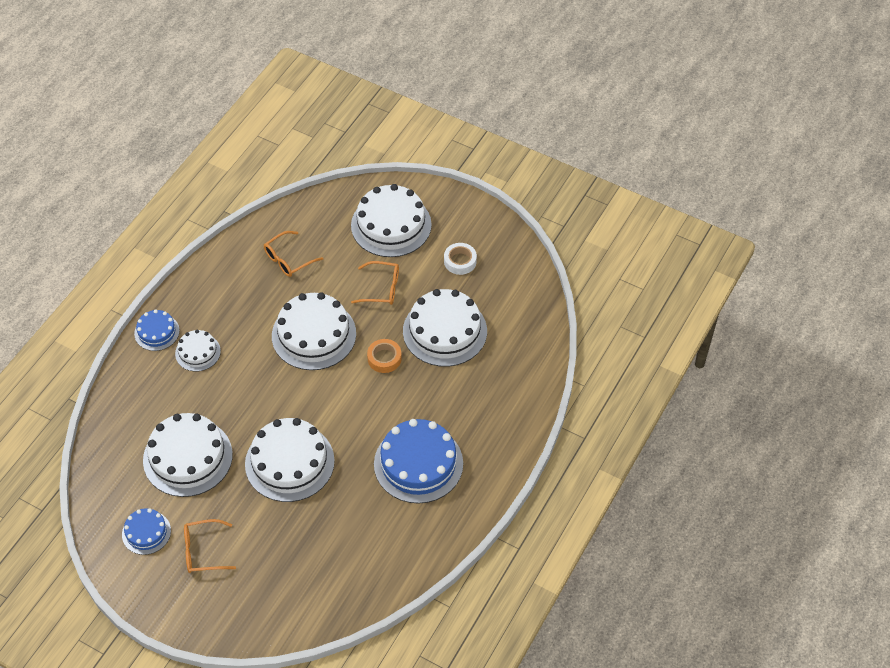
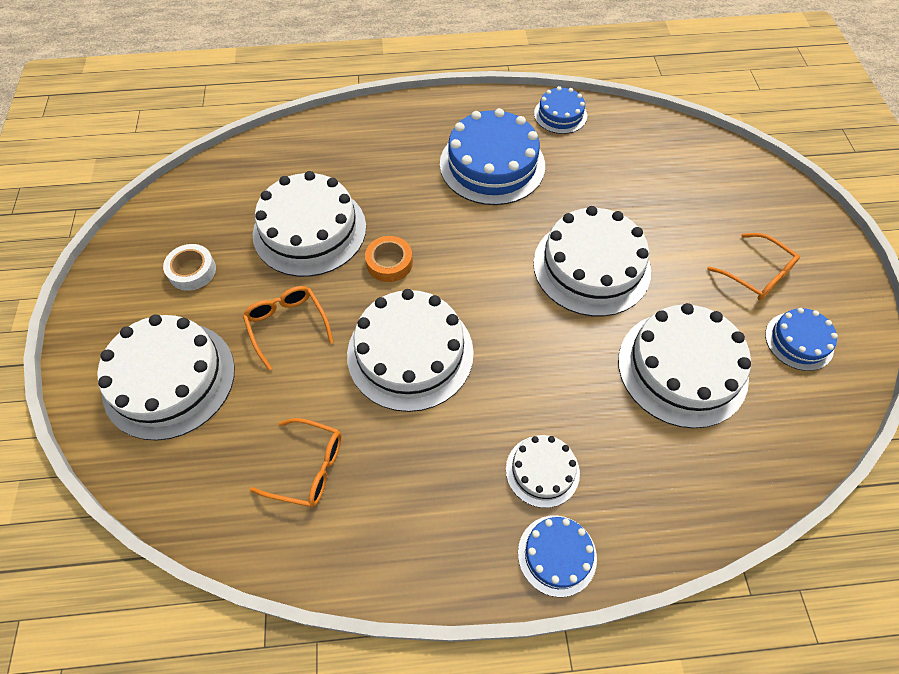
camera: 125 degrees left, 5 degrees up
(431, 541) = (560, 115): none -> blue cake

